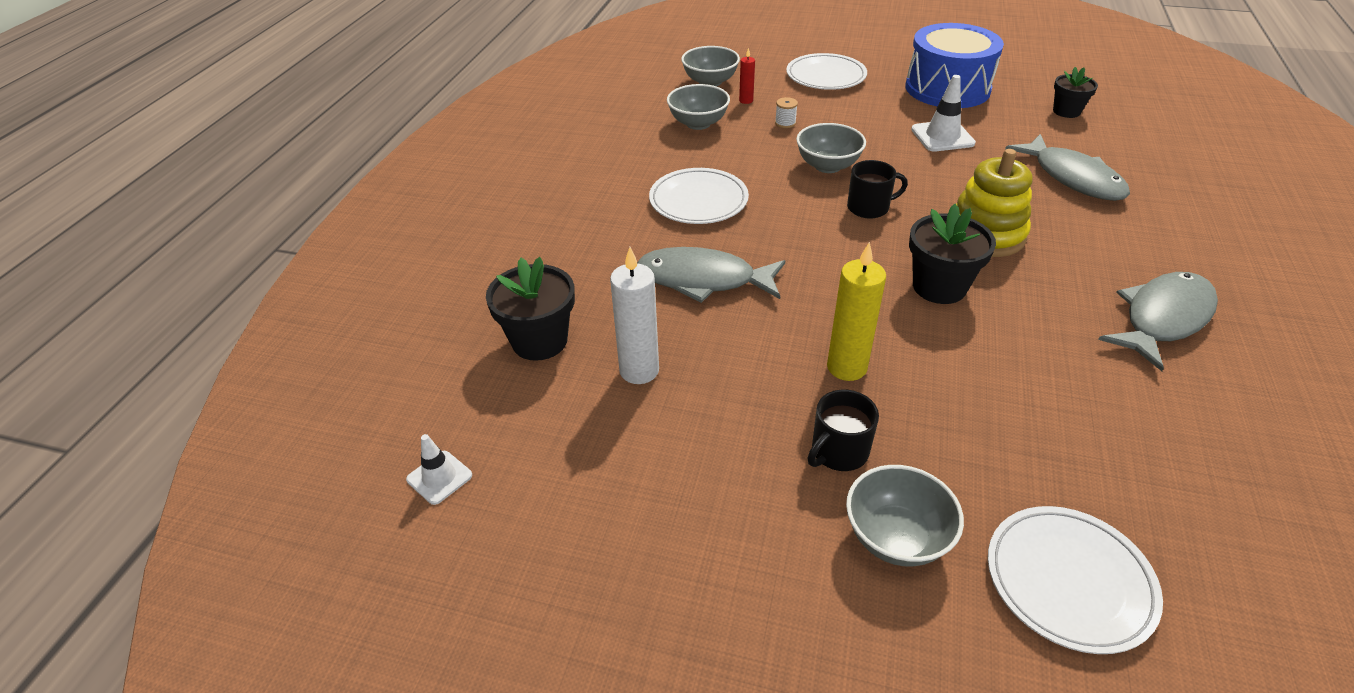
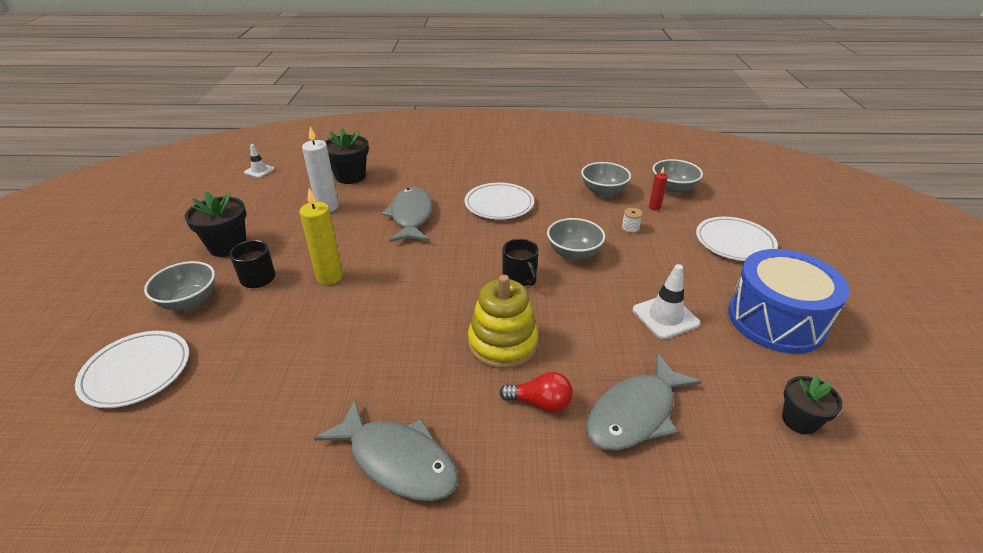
camera: 75 degrees right, 5 degrees down
(939, 287) = (421, 316): black flower pot -> black flower pot (228, 246)
(1069, 224) = (540, 403): none -> red light bulb

